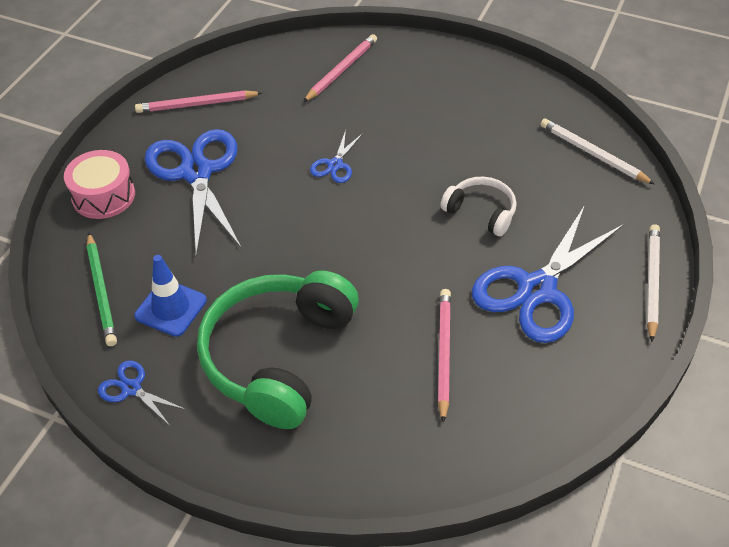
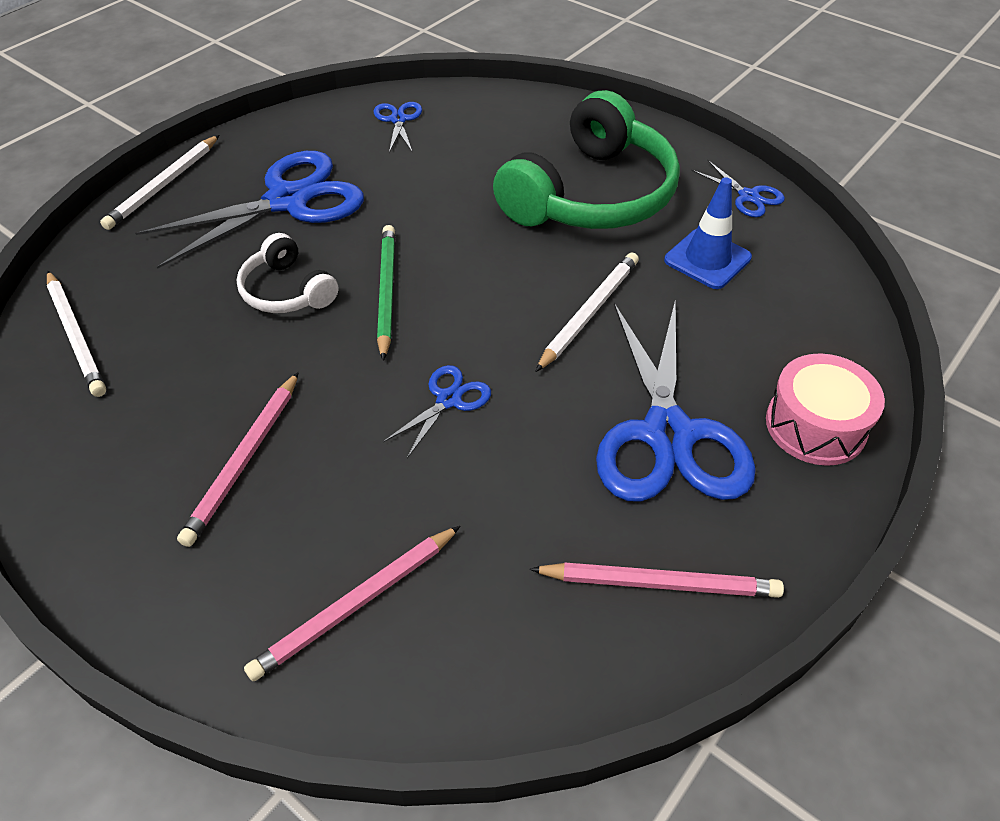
camera: 165 degrees left, 0 degrees up
(101, 291) = (796, 293): green pencil -> green pencil (387, 292)
(258, 241) = (589, 313): none -> white pencil
(444, 354) = (421, 168): pink pencil -> pink pencil (244, 459)
(500, 416) = (398, 120): none -> blue scissors

